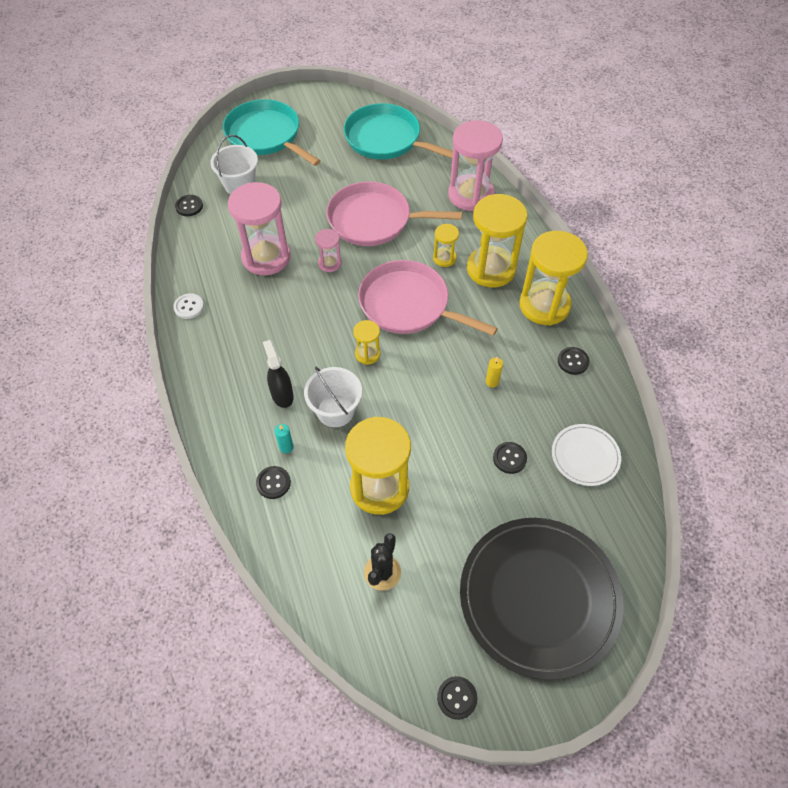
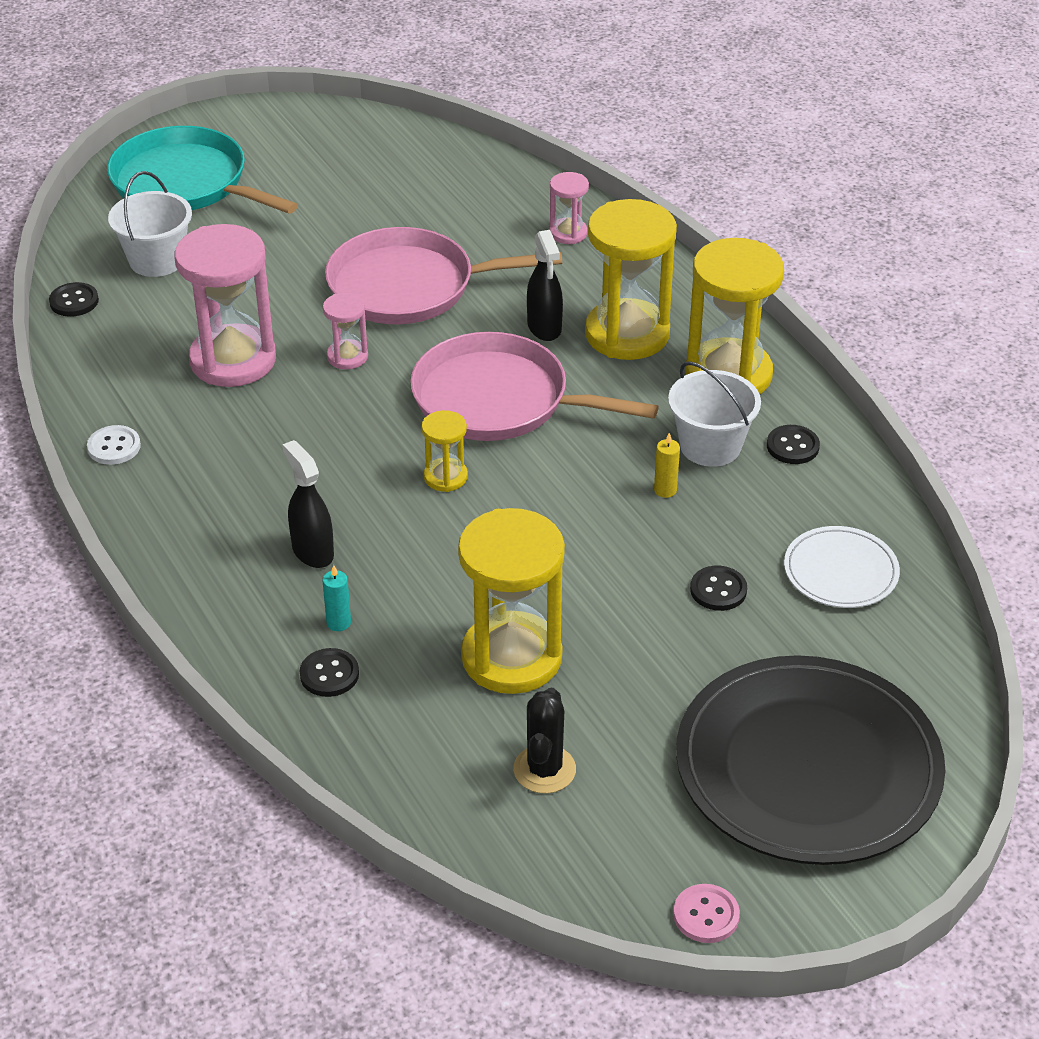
camera: 10 degrees left, 15 degrees down
(335, 411) = (410, 562): white bucket -> white bucket (710, 446)
(386, 139) = (402, 167): turquoise pan -> none
(444, 258) = (544, 327): yellow hourglass -> black spray bottle
(457, 698) = (706, 915): black button -> pink button
(471, 195) = (568, 233): pink hourglass -> pink hourglass, size x0.48

